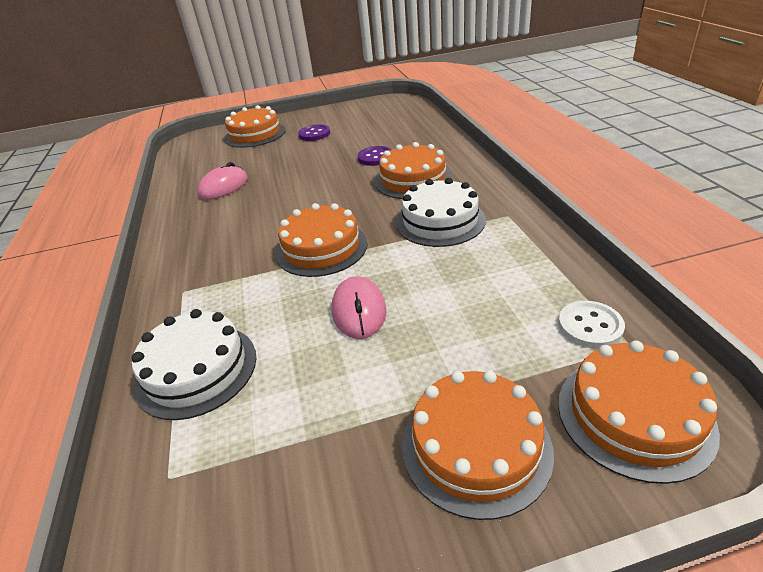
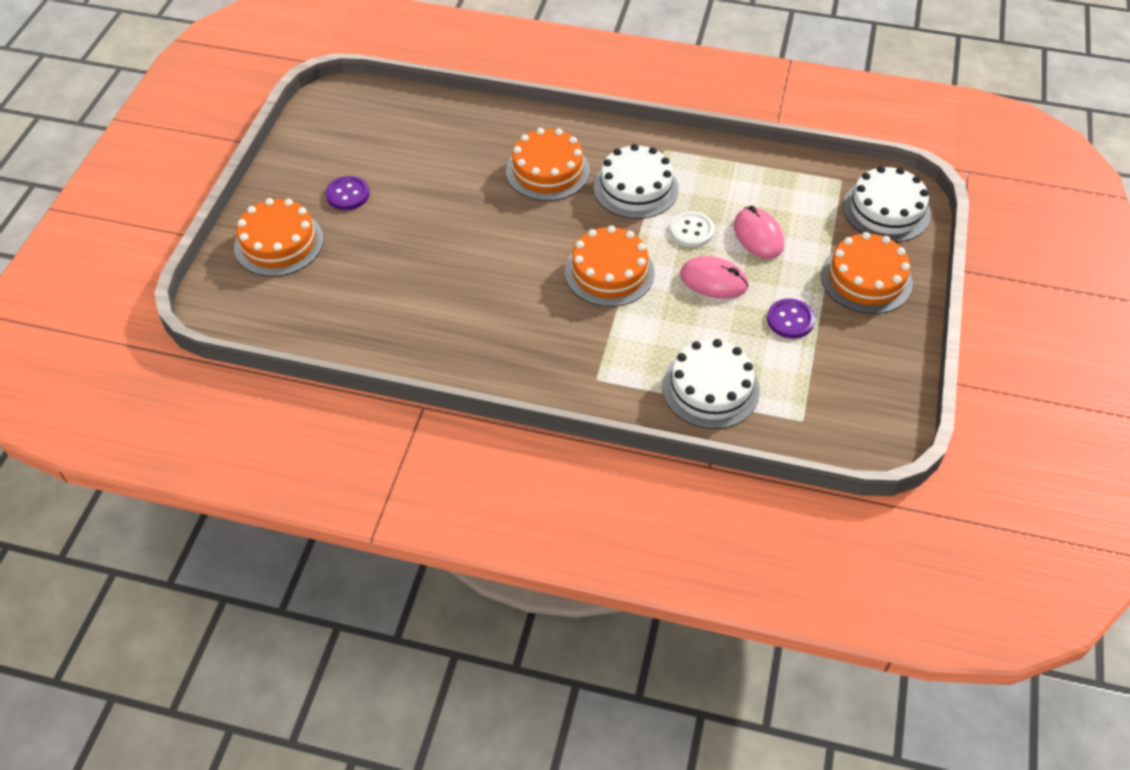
camera: 65 degrees left, 15 degrees up
(224, 187) = (407, 307): pink mouse -> pink mouse (758, 236)
(375, 157) = (470, 174): purple button -> purple button (790, 320)
(590, 326) = (814, 185): white button -> white button (691, 231)
(634, 415) = (886, 210): orange cake -> white cake

